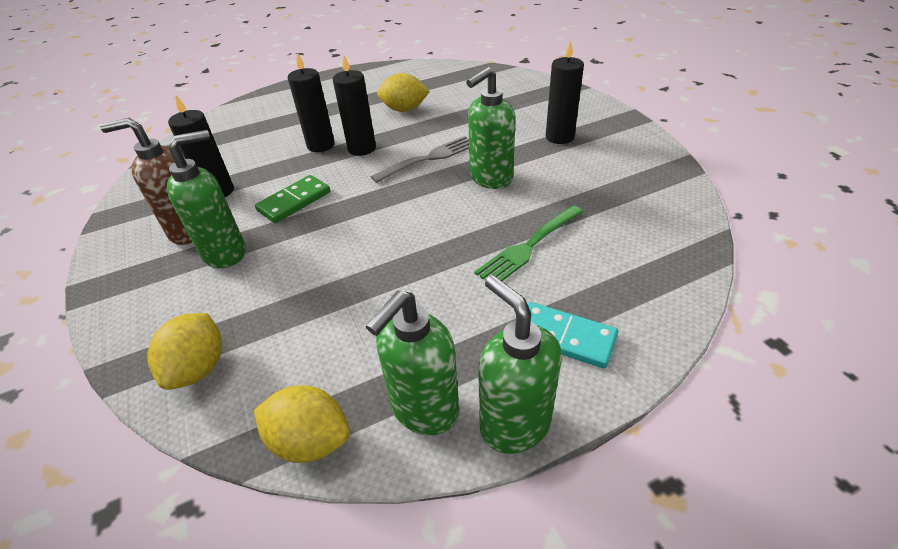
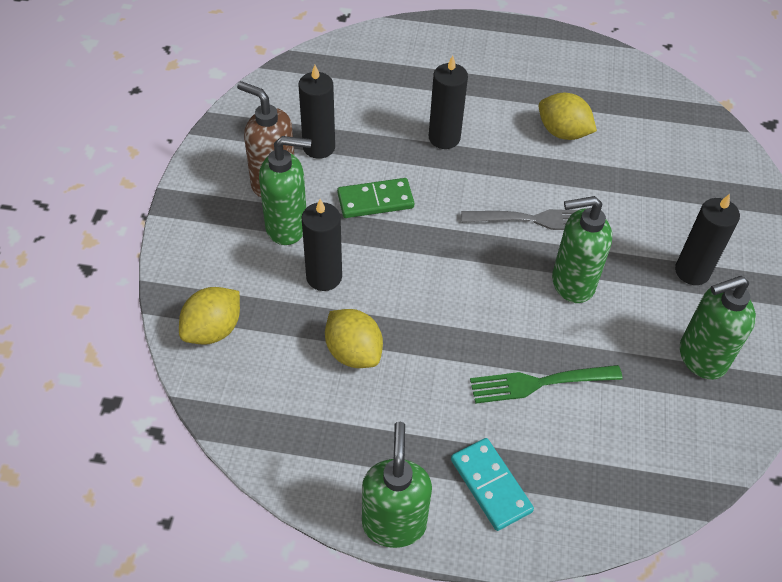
camera: 30 degrees right, 10 degrees up
(310, 441) = (253, 439): yellow lemon -> yellow lemon (353, 352)
(362, 148) = (480, 166): black candle -> black candle (324, 277)
(424, 410) = (341, 470): green soap dispenser -> green soap dispenser (701, 358)

